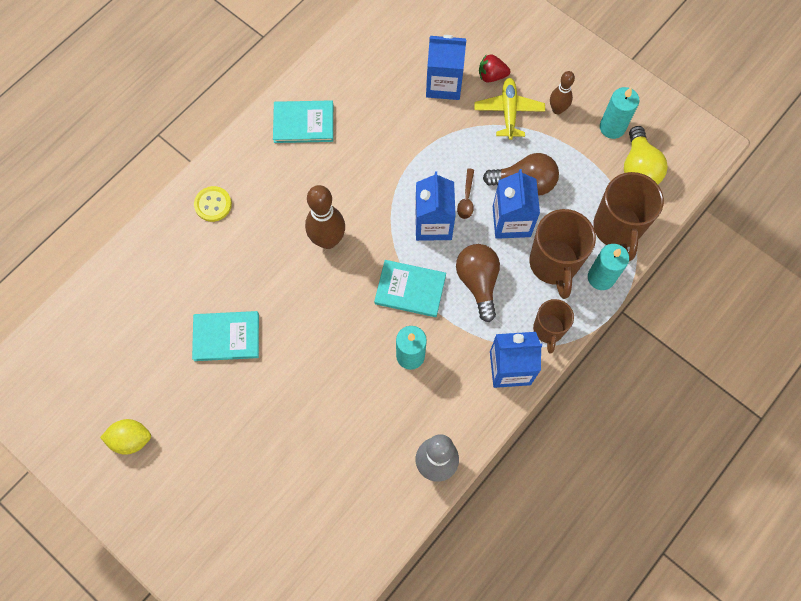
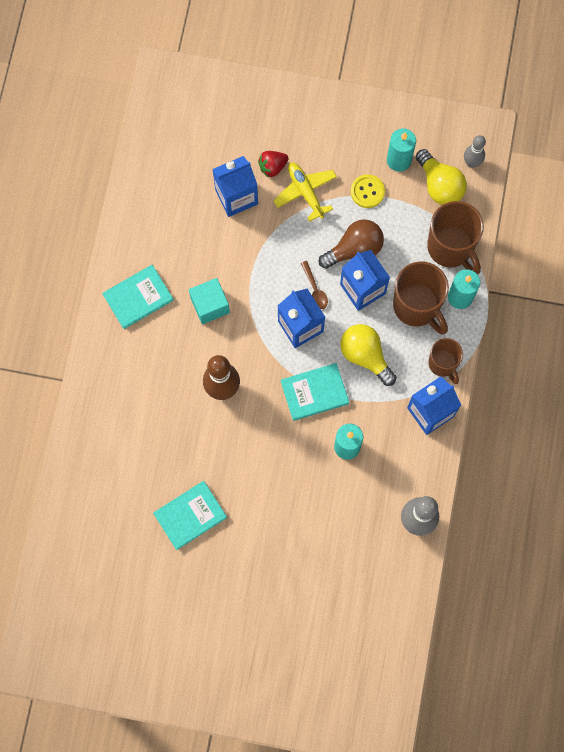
camera: 30 degrees left, 5 degrees up
(131, 439) = (167, 640): yellow lemon -> none
(213, 204) = (107, 412): yellow button -> yellow button (367, 192)
(362, 163) = (210, 305): none -> turquoise cube
(478, 282) = (365, 356): brown light bulb -> yellow light bulb
(557, 109) = (345, 168): brown bowling pin -> none
(681, 164) = (471, 163): none -> grey bowling pin

